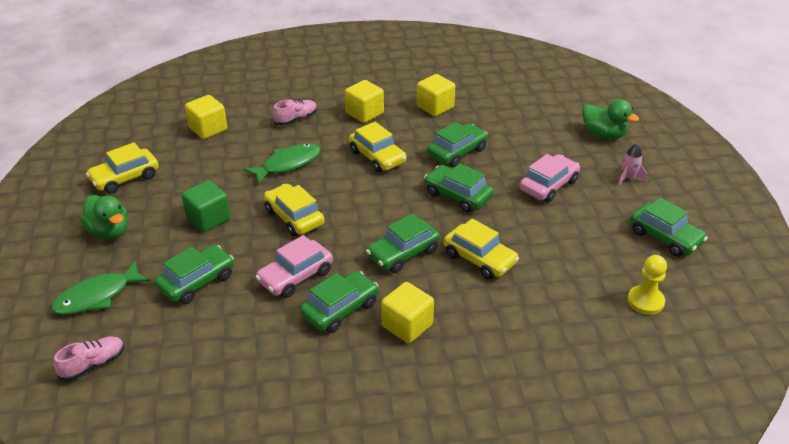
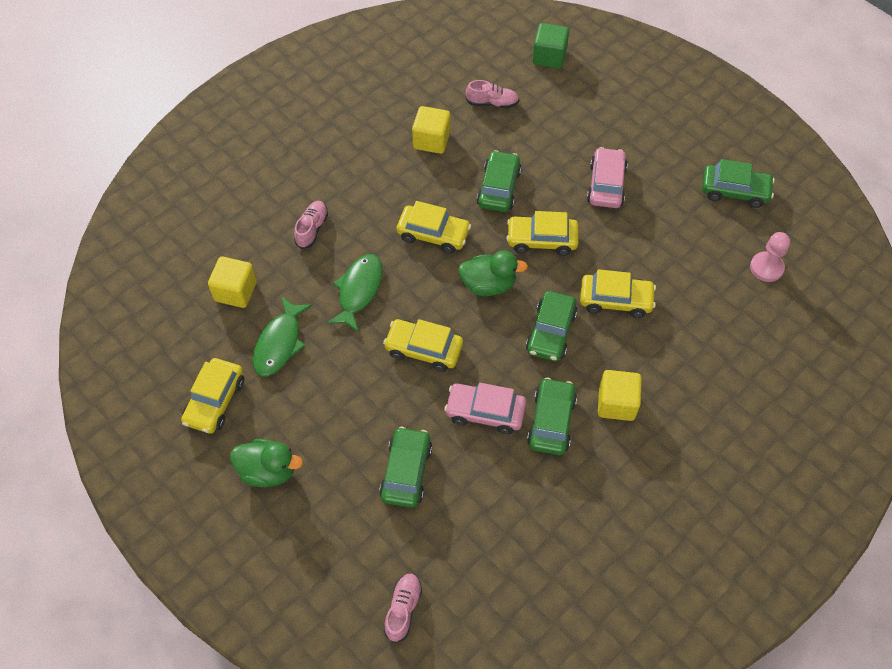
camera: 35 degrees left, 20 degrees up
(97, 296) = (333, 544): green fish -> green fish (279, 343)
(208, 219) = (347, 399): green cube -> green cube (549, 57)
(295, 276) = (485, 412): pink car -> pink car turned 90 degrees clockwise
(364, 113) = (372, 185): yellow cube -> none
(457, 195) = (541, 240): green car -> yellow car
(505, 104) = (492, 103): none -> pink shoe
(603, 135) = (605, 96): green duck -> green duck (488, 285)
(628, 178) = (662, 139): pink rocket -> none
(645, 301) = (766, 268): yellow pawn -> pink pawn

